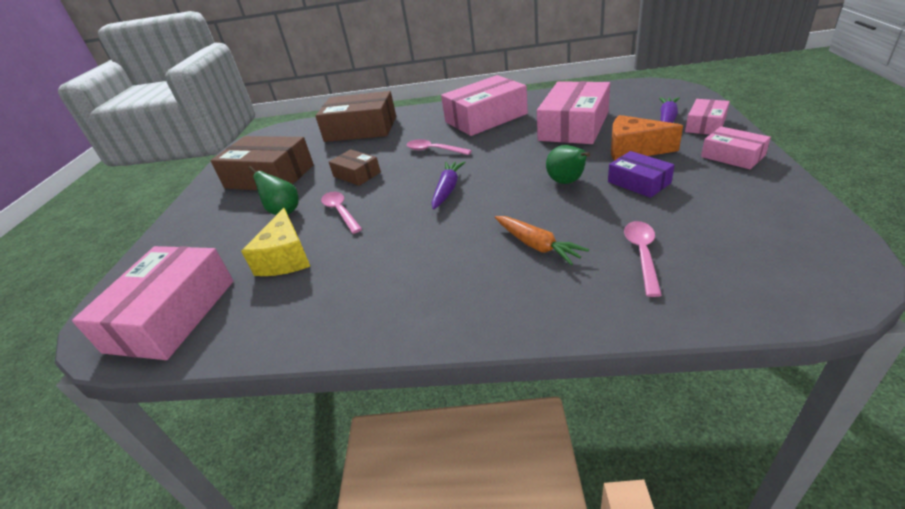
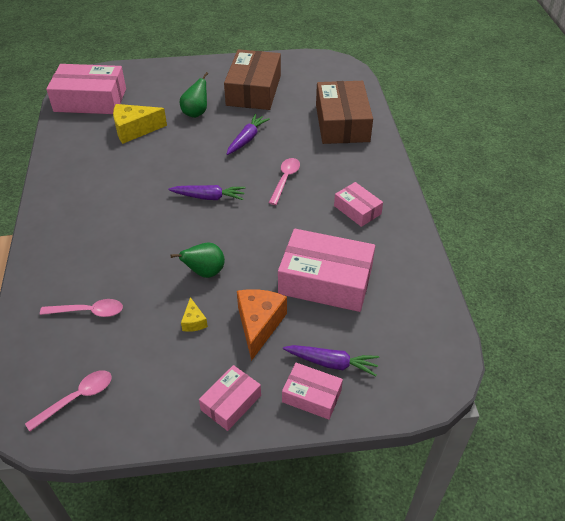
camera: 75 degrees right, 10 degrees up
(340, 212) = (188, 142): pink spoon -> pink spoon (77, 398)
(357, 174) = (247, 139): brown box -> purple carrot
(486, 118) = (357, 210): pink box -> pink box, size x0.53
(536, 245) = (115, 253): orange carrot -> none
(639, 182) = (194, 321): purple box -> yellow cheese

